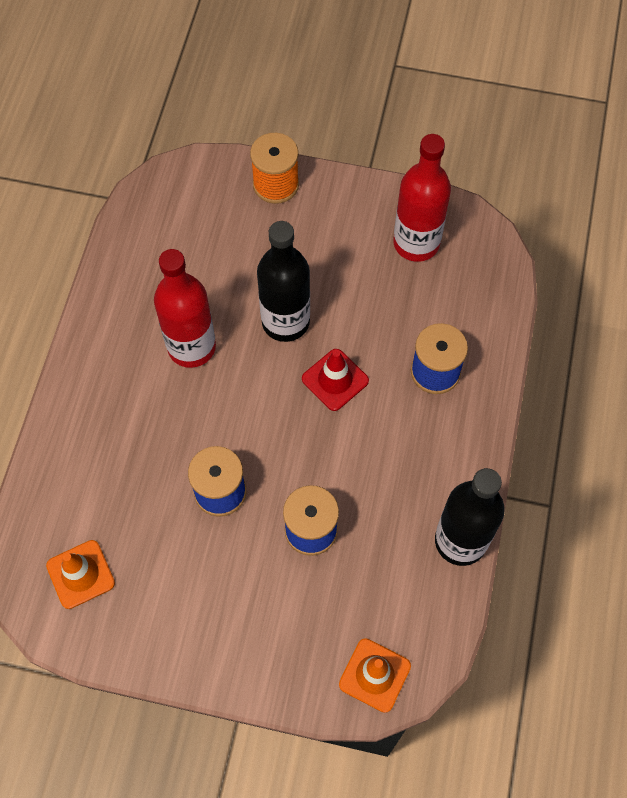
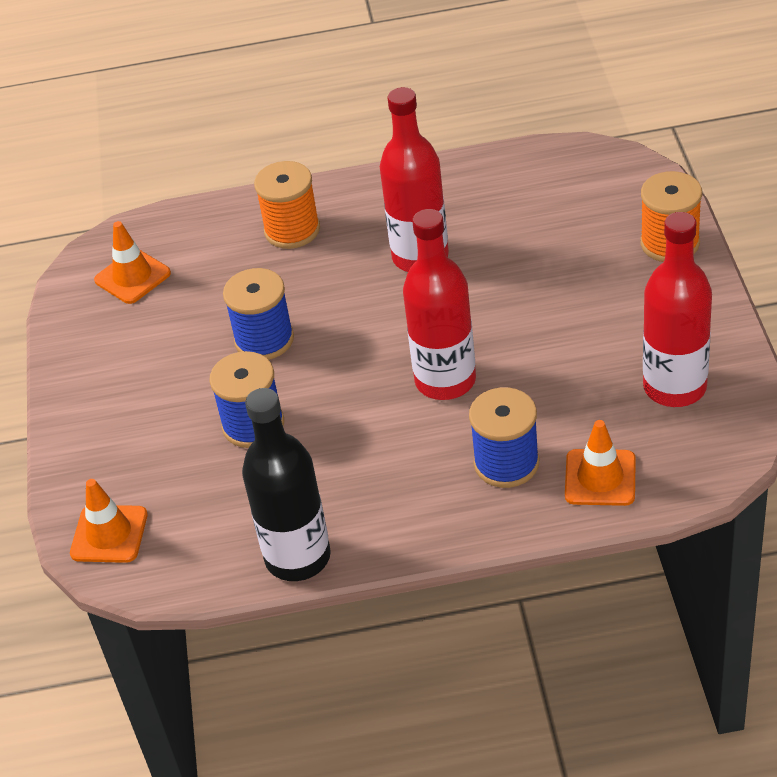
camera: 75 degrees right, 20 degrees down
(101, 428) = (292, 230): none -> orange spool
(285, 322) = (495, 315): black bottle -> none
(335, 380) = (445, 380): red traffic cone -> red bottle
(476, 321) = (600, 478): none -> orange traffic cone

